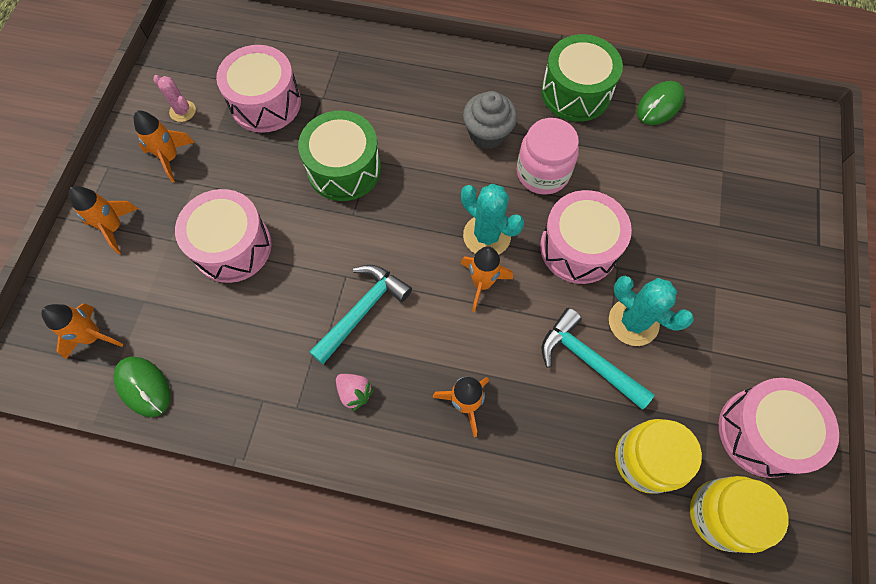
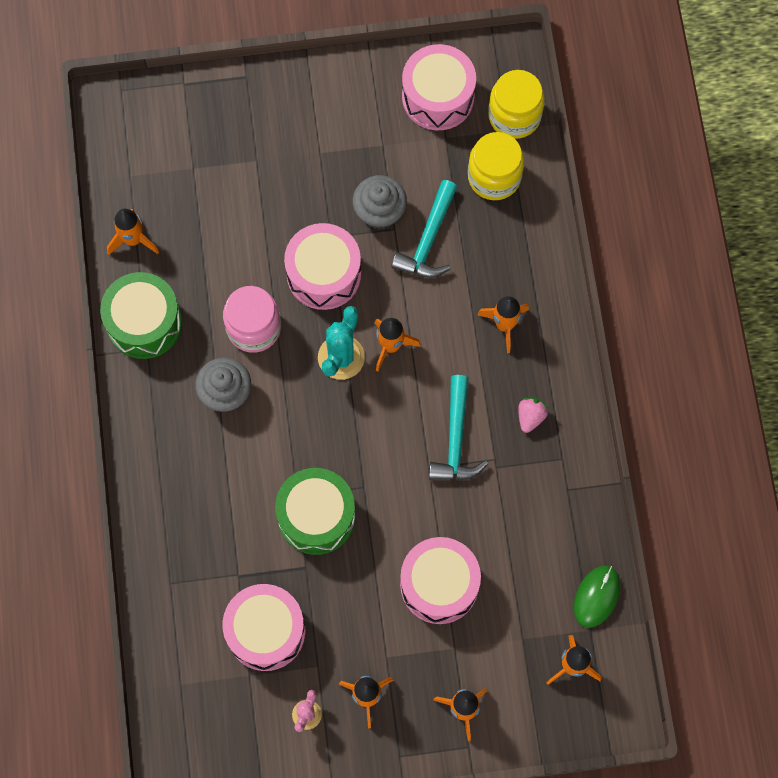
camera: 110 degrees left, 5 degrees up
(362, 310) = (456, 439): turquoise hammer -> turquoise hammer turned 105 degrees counterclockwise
(633, 322) = (379, 212): turquoise cactus -> grey cupcake
(659, 105) = (133, 240): green mouse -> orange rocket

